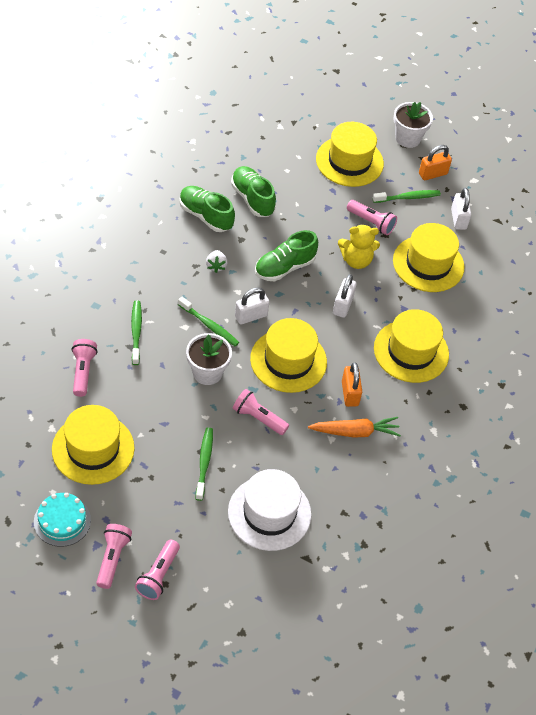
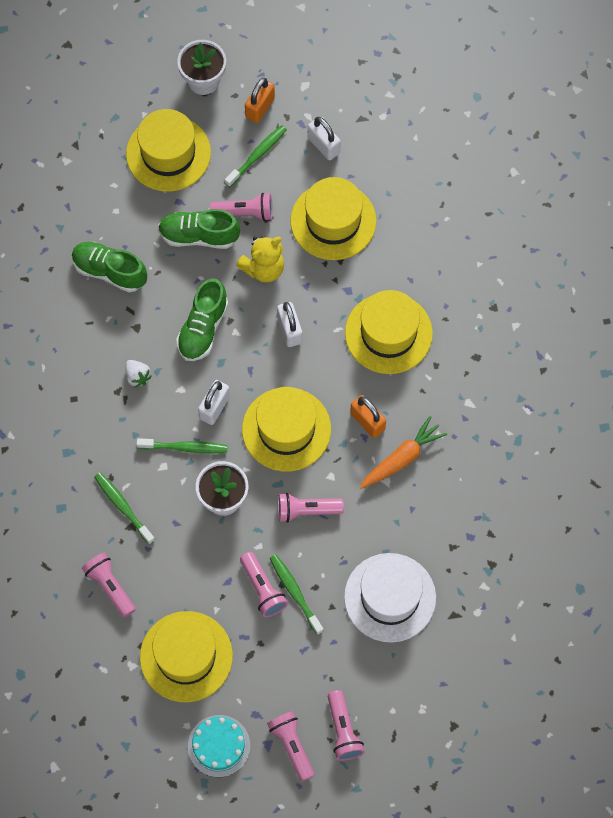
camera: 30 degrees left, 15 degrees up
(184, 444) = (262, 589): none -> pink flashlight
(205, 216) = (81, 326): green shoe -> green shoe (198, 236)

